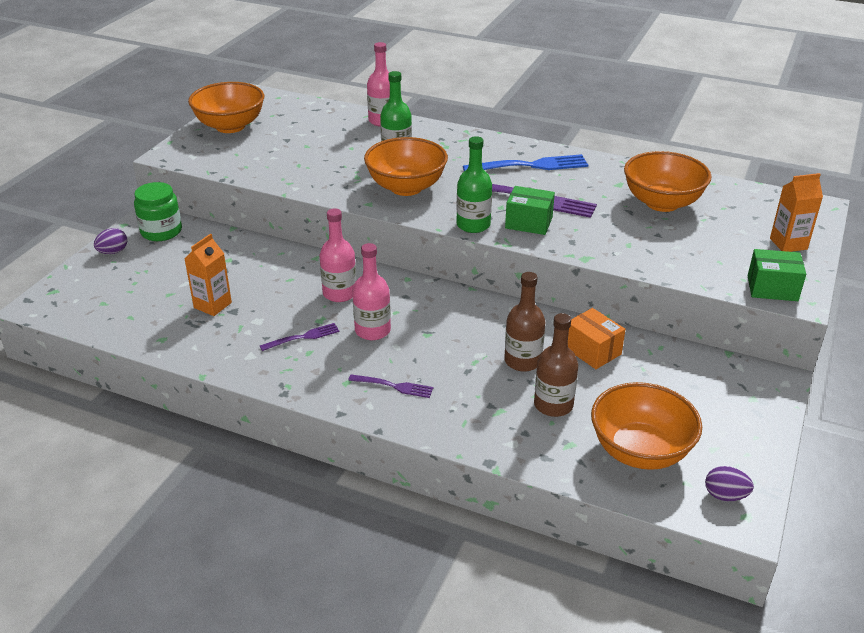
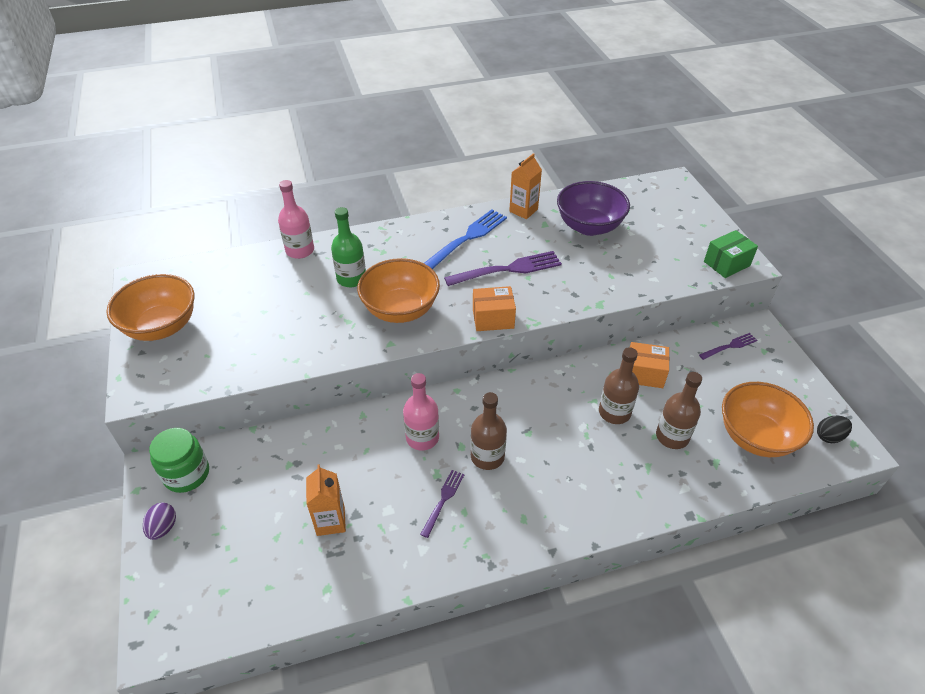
camera: 40 degrees left, 10 degrees up
(372, 330) = (487, 456): pink bottle -> brown bottle
(394, 386) = (560, 497): purple fork -> purple fork (730, 346)
(473, 225) = (493, 318): green bottle -> orange box
(528, 223) = (528, 294): green box -> none
(662, 203) = (589, 226): orange bowl -> purple bowl
(725, 495) = (829, 436): purple egg -> black egg
(788, 244) = (694, 221): orange carton -> orange carton (523, 210)

